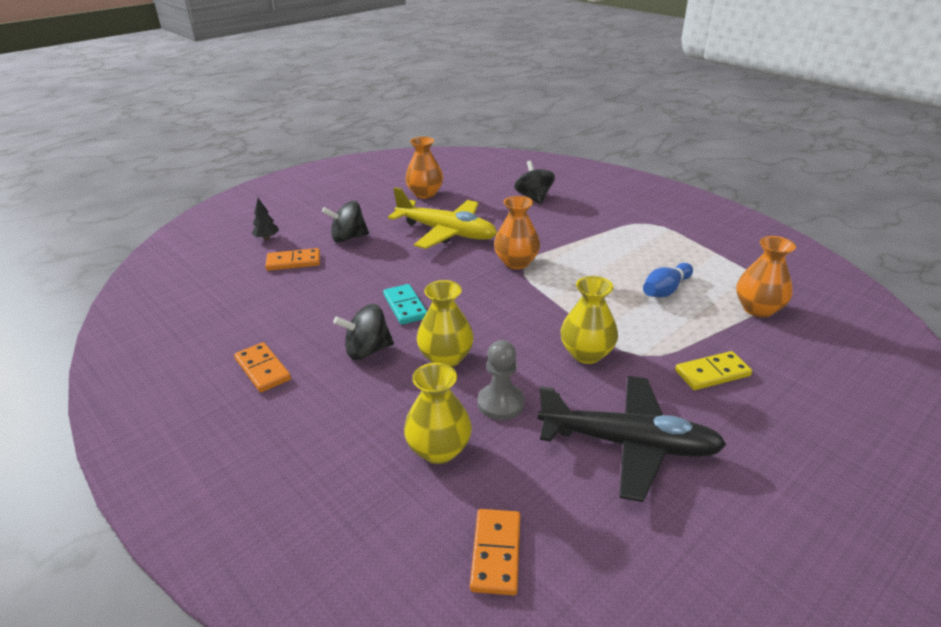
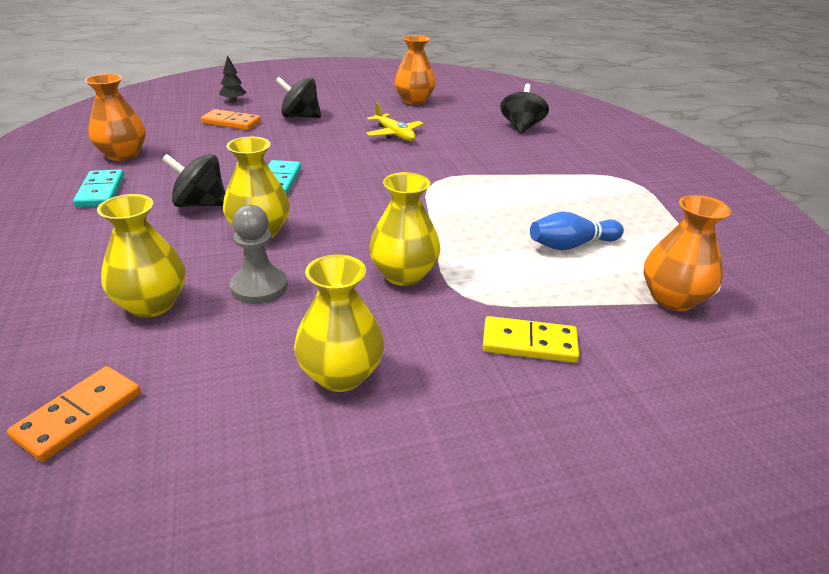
camera: 25 degrees right, 0 degrees up
(263, 369) = (101, 191): orange domino -> turquoise domino
(446, 232) = (394, 134): yellow plane -> yellow plane, size x0.54
(516, 262) = (432, 175): orange vase -> orange vase (123, 155)
(629, 444) = (341, 375): black plane -> yellow vase

